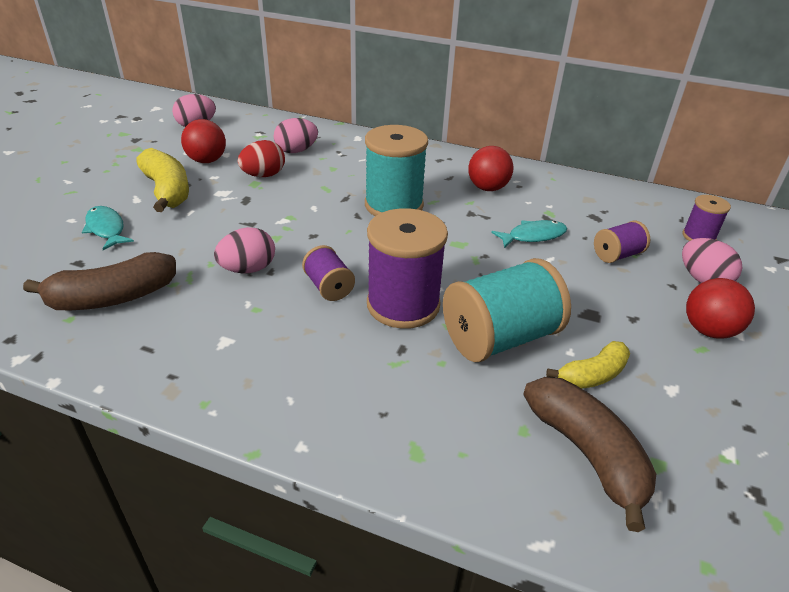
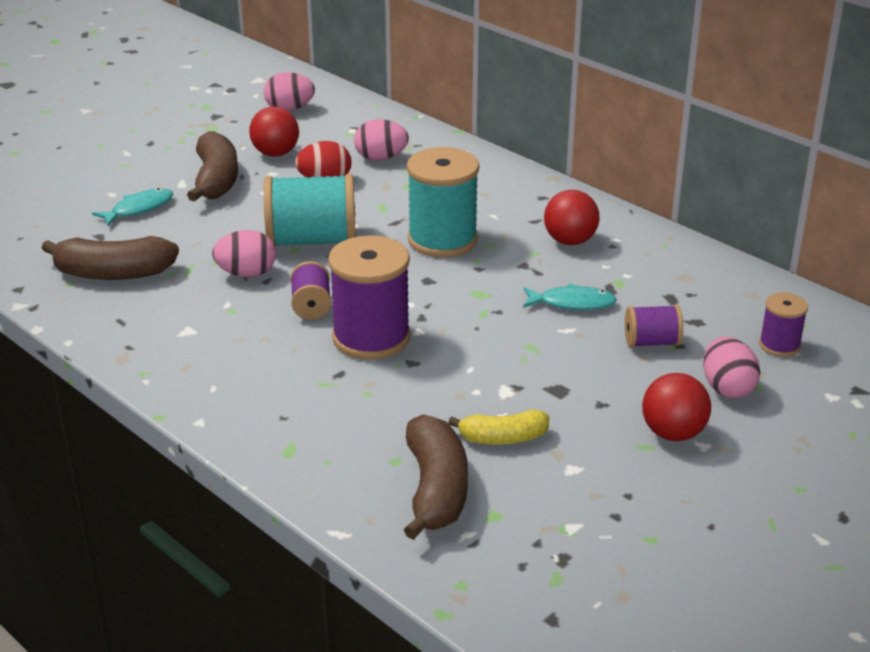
camera: 25 degrees right, 5 degrees down
(106, 229) = (139, 209): turquoise fish -> turquoise fish turned 60 degrees clockwise
(167, 191) = (216, 180): yellow banana -> brown banana
(499, 338) = (441, 387): turquoise spool -> turquoise spool (312, 241)

